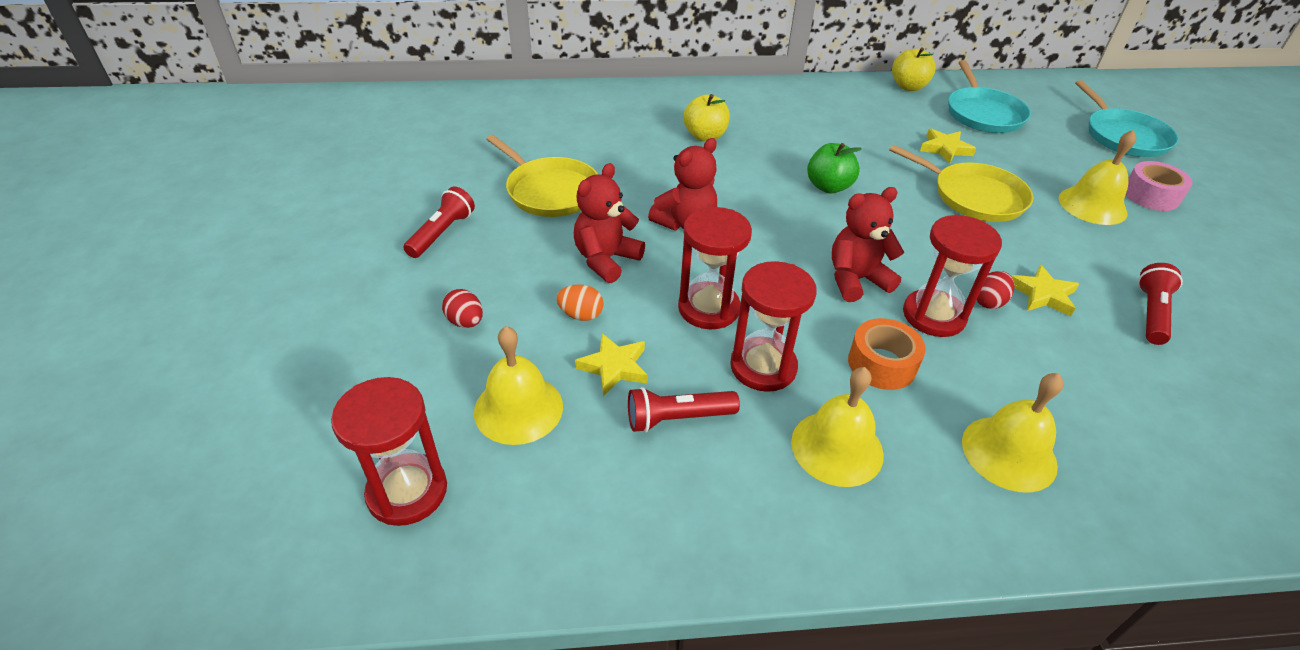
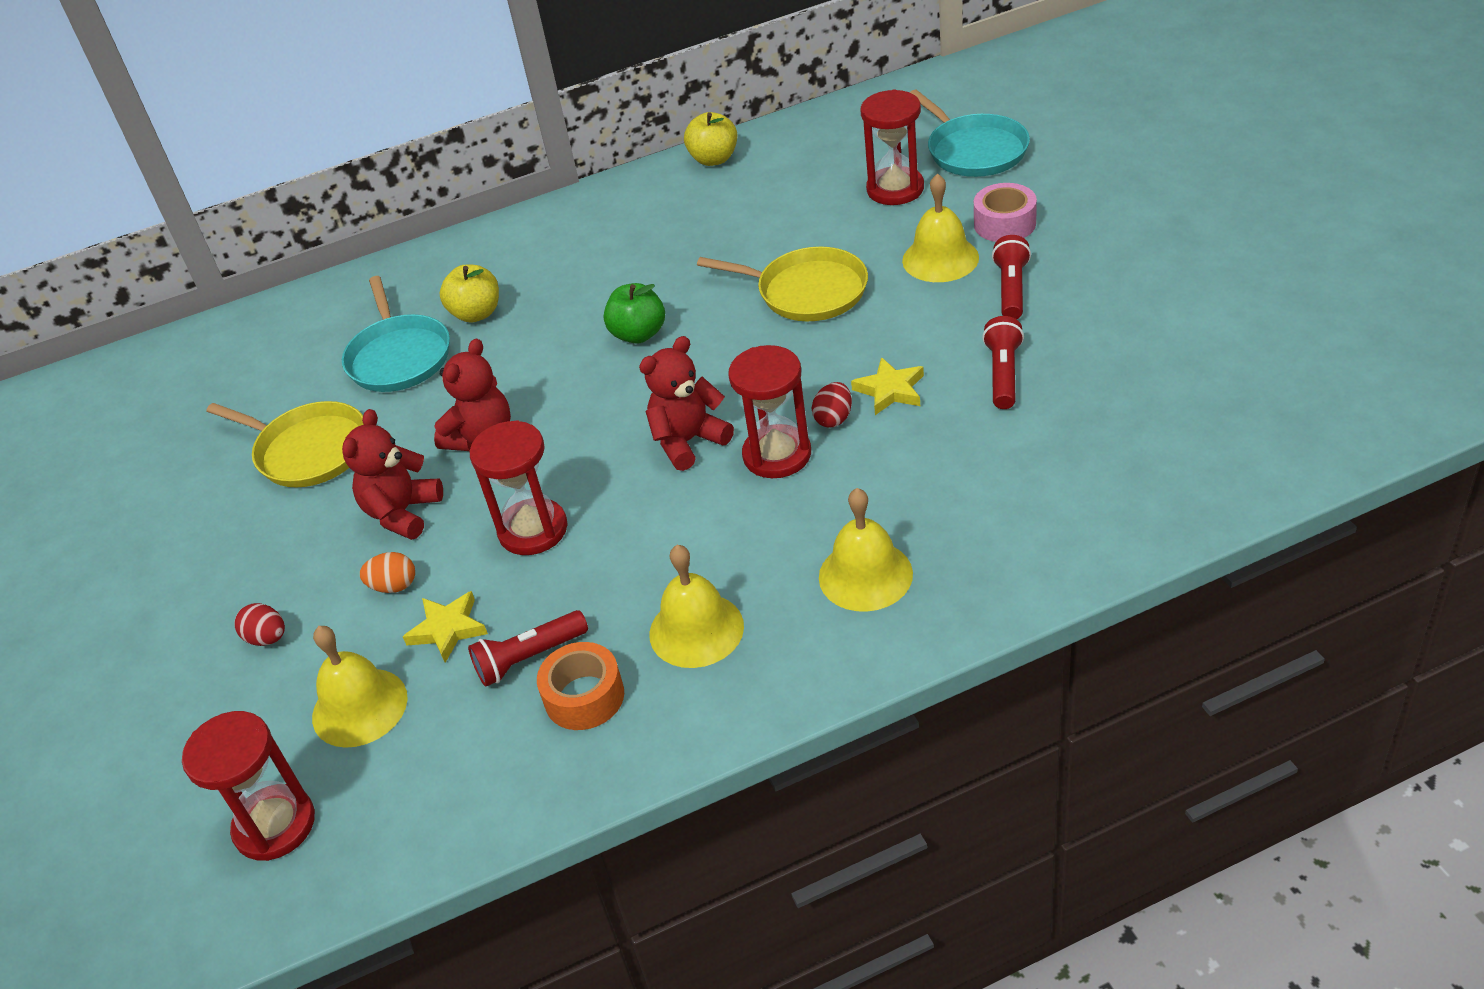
camera: 10 degrees left, 0 degrees up
(442, 233) = (198, 546): red flashlight -> red flashlight (1011, 289)
(763, 367) = (606, 574): red hourglass -> red hourglass (895, 189)
(882, 364) = (729, 527): orange tape -> orange tape (584, 697)
(945, 149) = (768, 237): yellow star -> none
(983, 113) = (808, 170): turquoise pan -> turquoise pan (399, 357)

